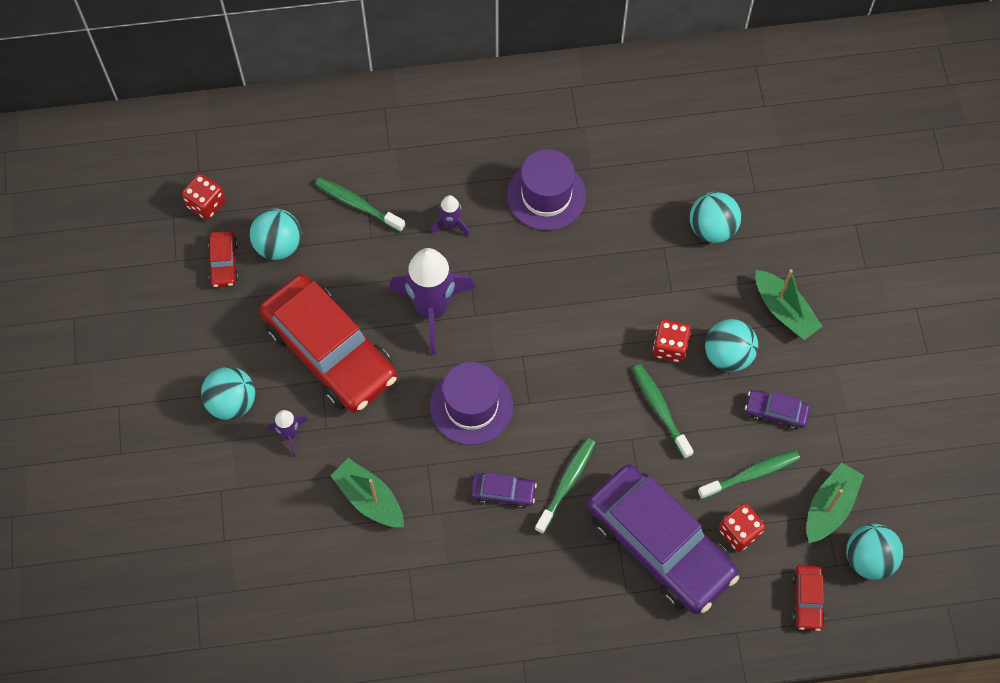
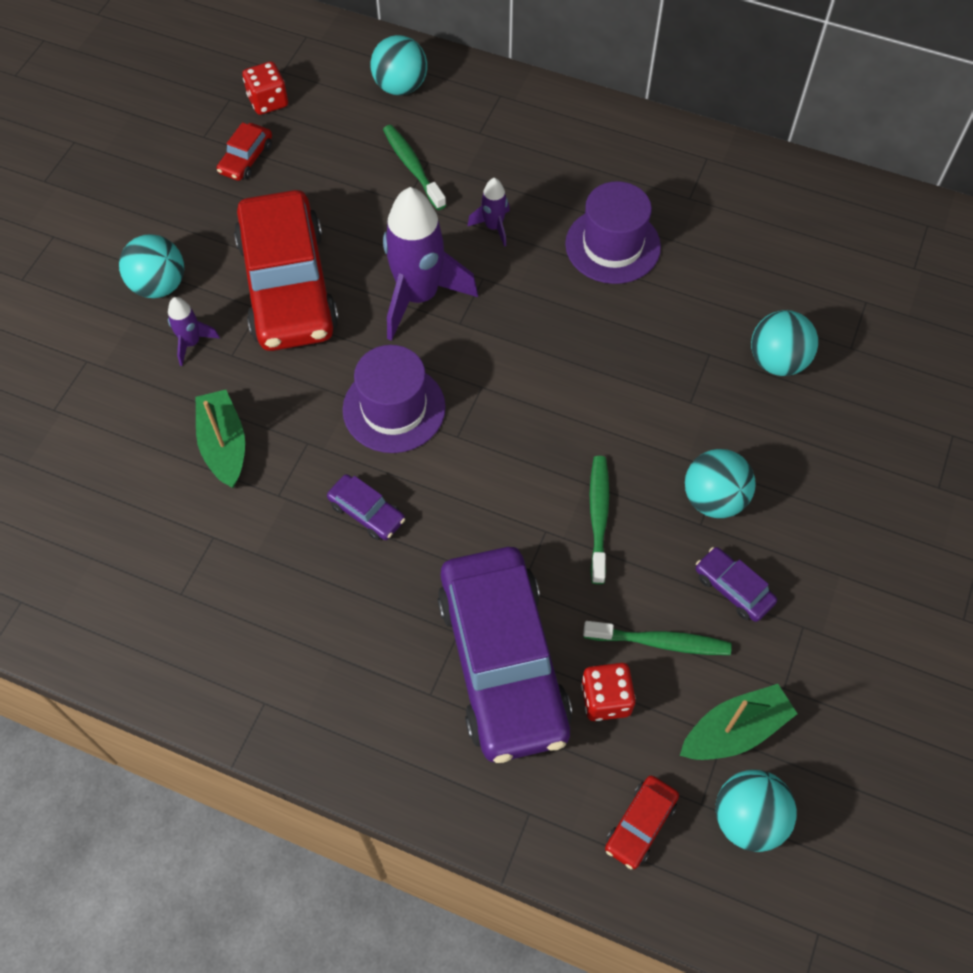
camera: 30 degrees right, 5 degrees down
(278, 245) = (309, 167): turquoise ball -> turquoise ball (400, 87)
(566, 483) = (441, 540): green toothbrush -> none
(670, 347) = (651, 458): red dice -> none
(784, 310) = (810, 485): green boat -> none

